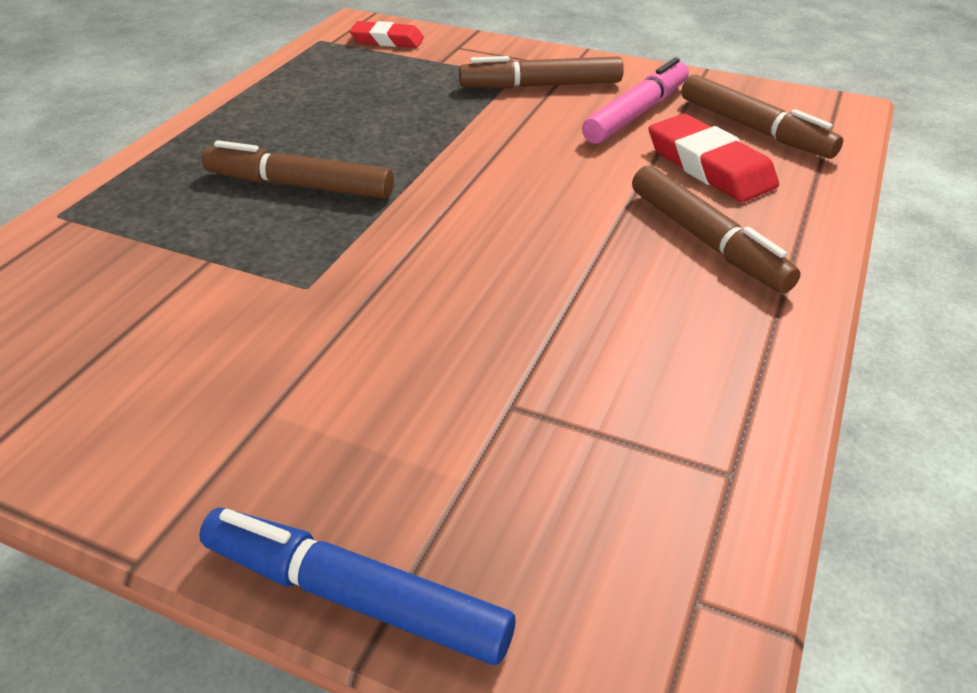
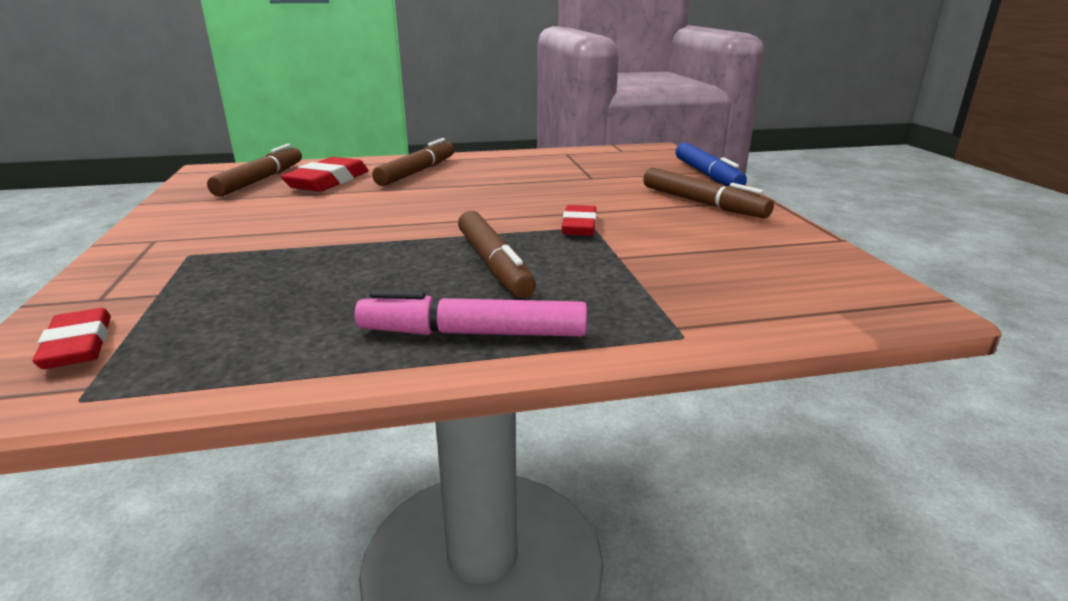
camera: 125 degrees left, 15 degrees down
(319, 276) = (579, 226): none -> red eraser
(541, 86) = (213, 240): brown marker -> brown marker (702, 203)
(637, 113) = (255, 205): pink marker -> pink marker (473, 333)

